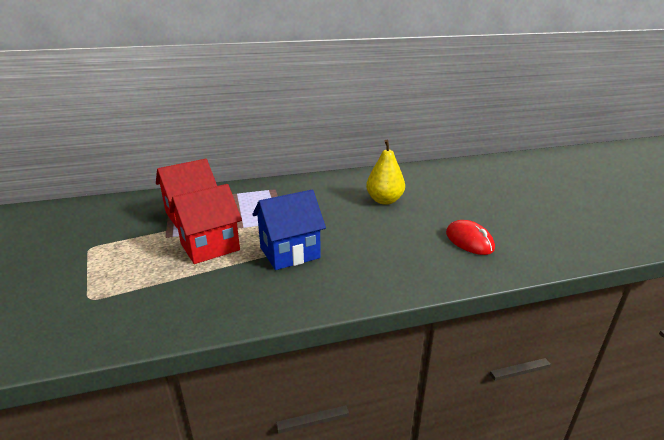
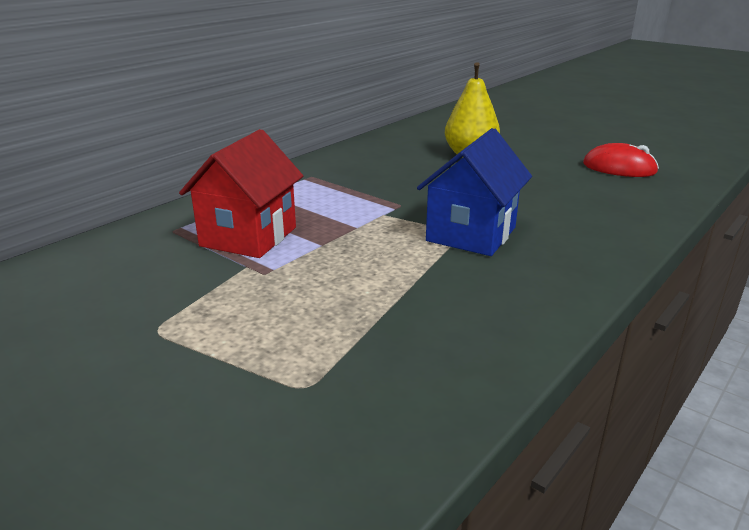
camera: 35 degrees left, 0 degrees up
(210, 247) = (357, 262): red house -> none

